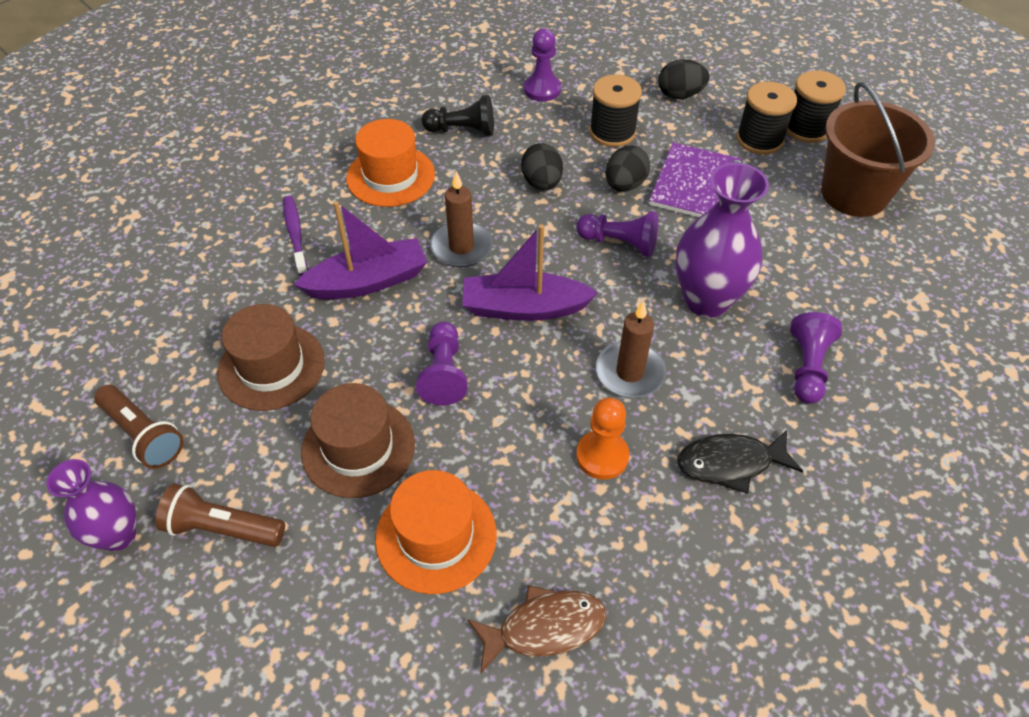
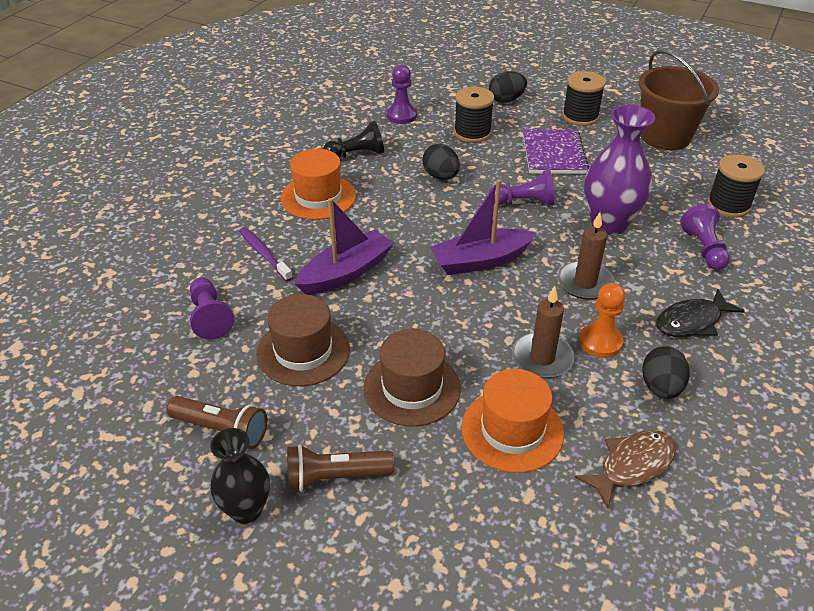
camera: 20 degrees left, 10 degrees down
(118, 535) = (246, 510): purple vase -> black vase
(444, 373) = (447, 319): purple pawn -> purple pawn (210, 317)
(461, 247) = (406, 232): brown candle -> brown candle (542, 358)
(624, 185) = (503, 164): black egg -> black egg (660, 387)
(806, 128) = (607, 103): black spool -> black spool (728, 205)

